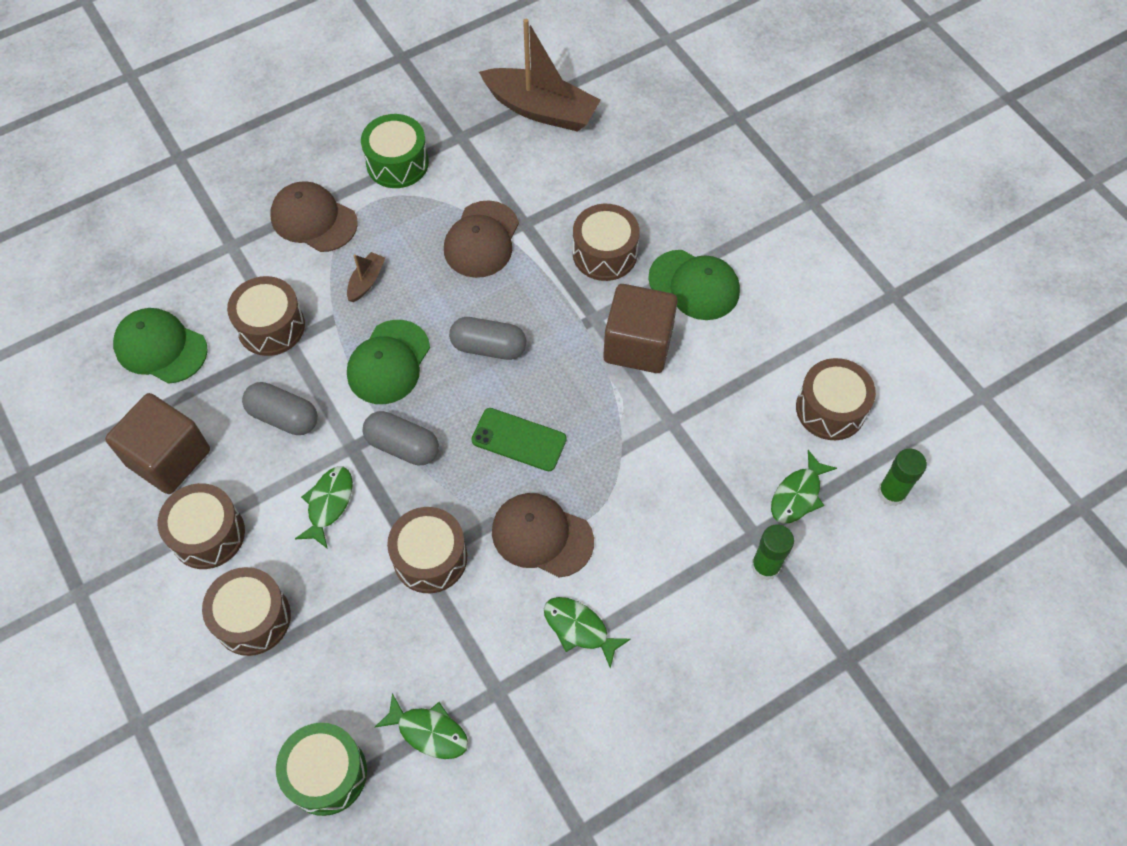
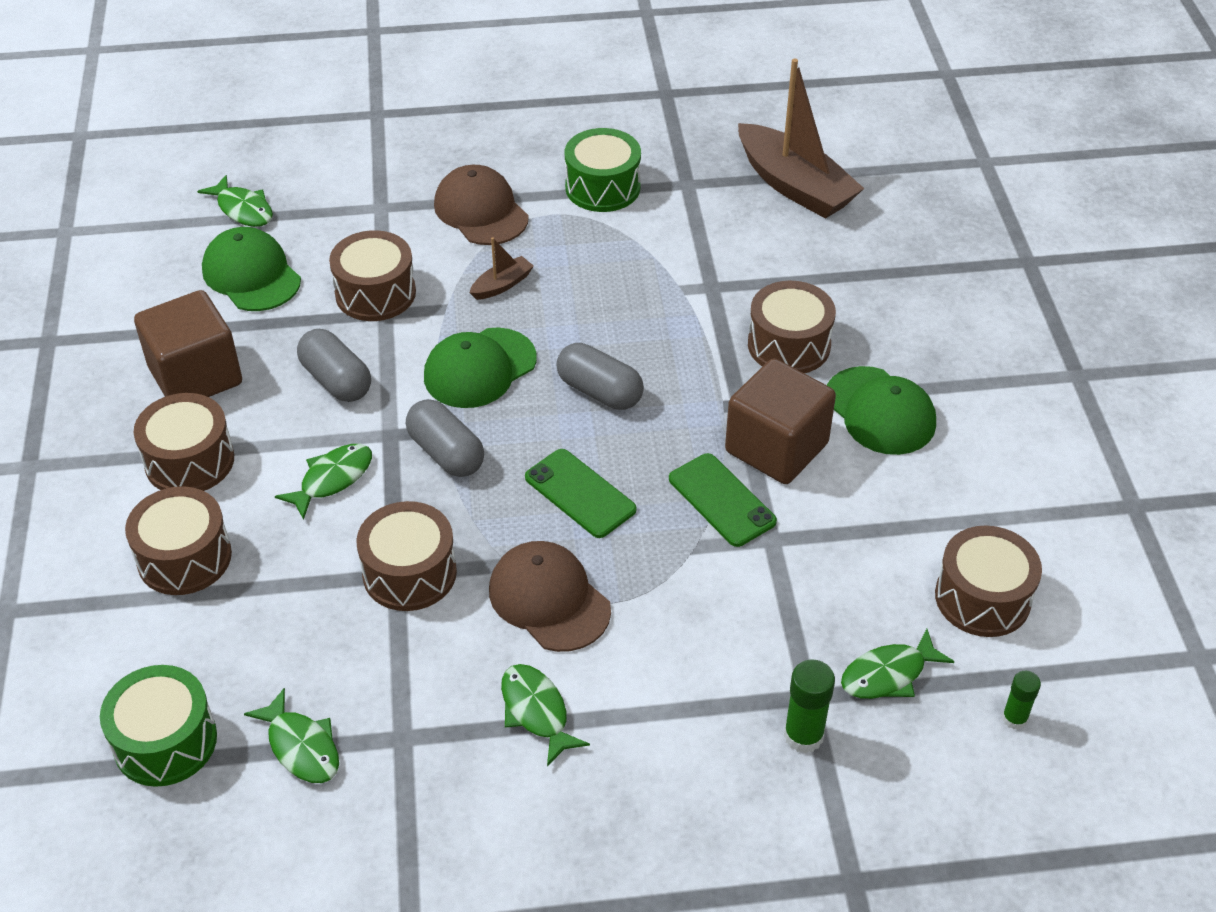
camera: 25 degrees right, 15 degrees down
(118, 289) = (243, 209): none -> green fish
(481, 240) = (653, 287): brown cap -> none
(621, 404) = (721, 500): none -> green phone
(891, 493) = (1014, 718): green glue stick -> green glue stick, size x0.64

